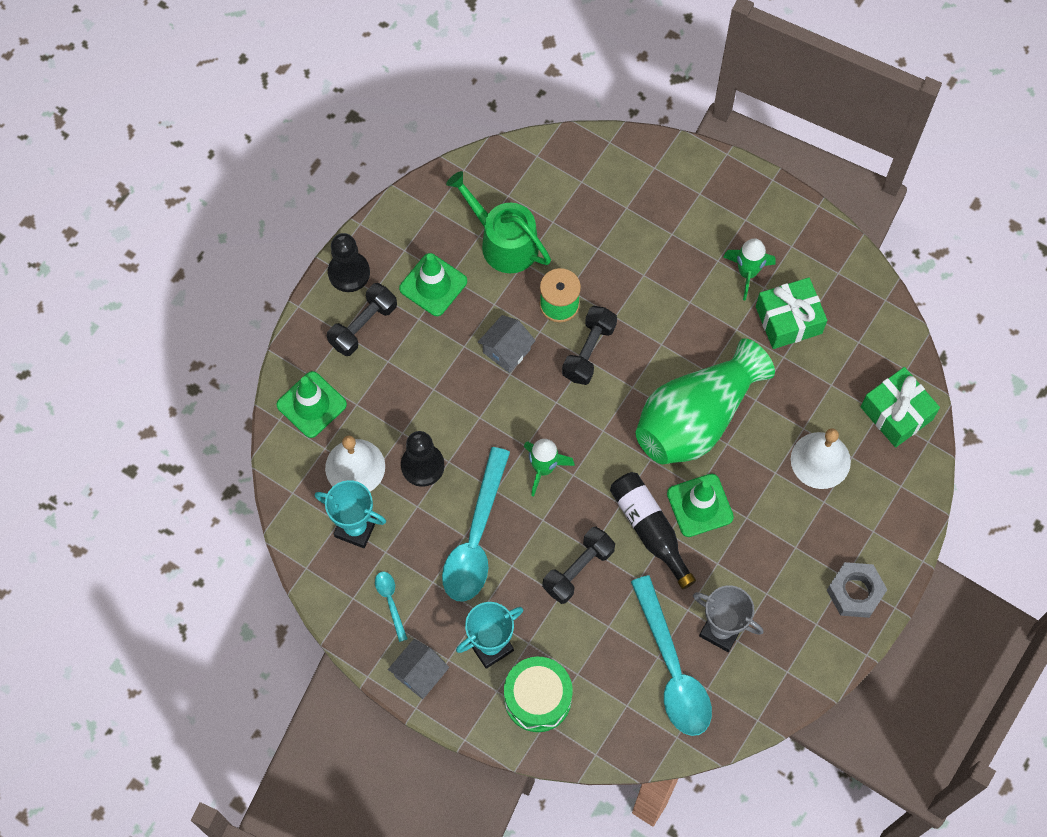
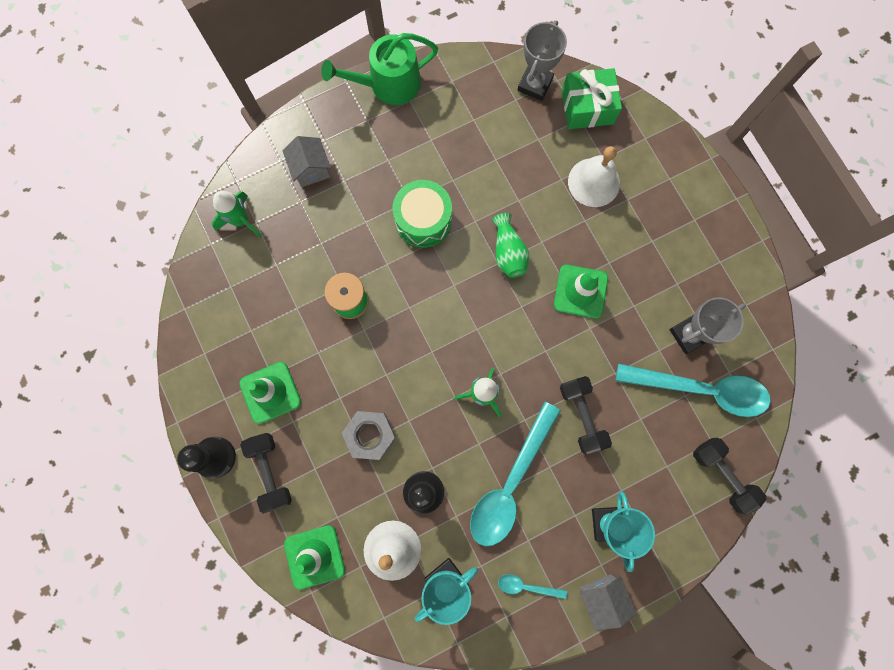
camera: 60 degrees left, 10 degrees up
(476, 537) = (510, 483): turquoise spoon -> turquoise spoon turned 75 degrees clockwise
(503, 242) = (269, 314): green watering can -> green watering can (388, 84)
(506, 351) = (364, 366): grey house -> grey house (311, 169)
(537, 698) = (671, 510): green drum -> green drum (423, 220)
(588, 351) = (404, 301): black dumbbell -> black dumbbell (722, 475)
(650, 529) = (579, 341): black bottle -> none
(696, 418) = (508, 252): green vase -> green vase, size x0.46
(747, 273) = (412, 144): green rocket -> green rocket (241, 220)
(788, 320) = (468, 138): green gift -> none
(855, 592) = (710, 219): grey nut -> grey nut (370, 435)
(886, 351) = (535, 84): none -> grey trophy

